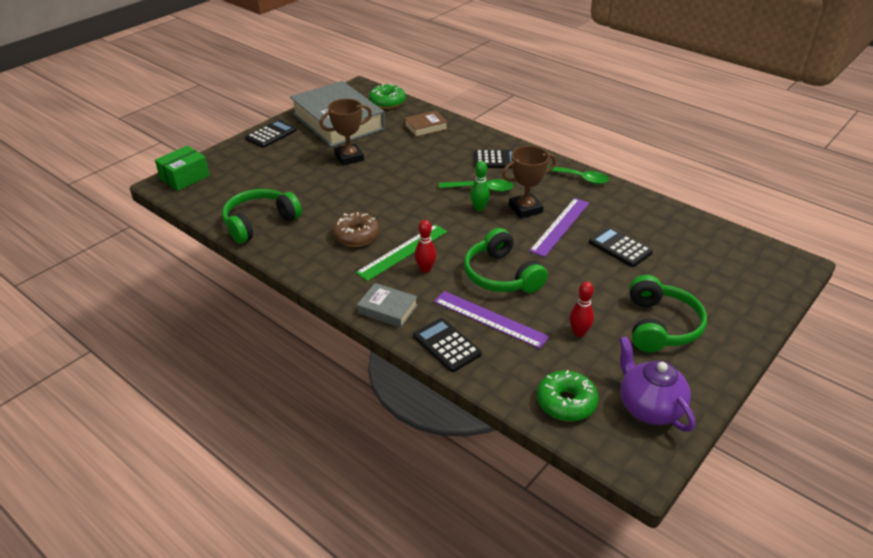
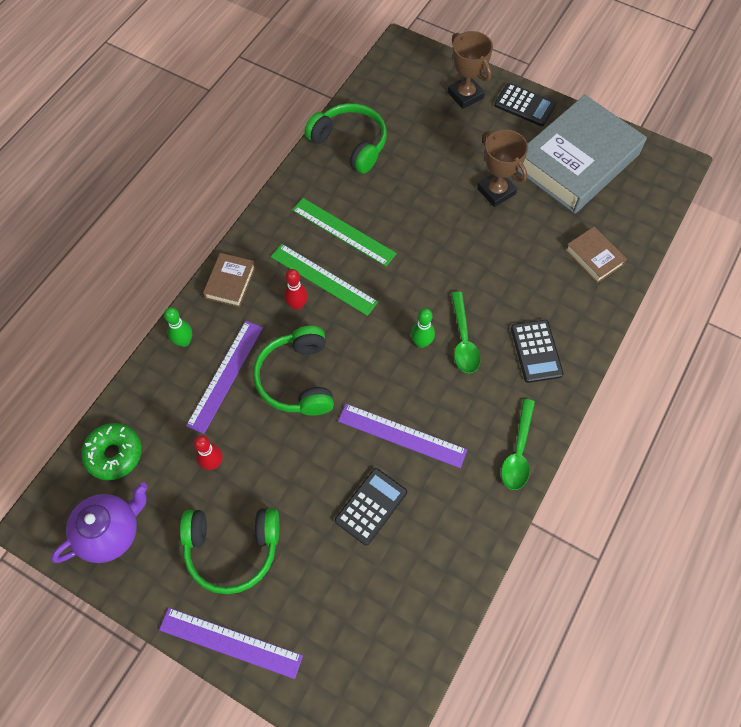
camera: 80 degrees right, 25 degrees up
(185, 177) = (416, 59): green box -> none
(356, 236) = (343, 231): brown donut -> green ruler
(387, 102) = (646, 203): green donut -> none
(387, 309) = (230, 282): grey book -> brown book
(446, 345) = (184, 341): black calculator -> green bowling pin
(501, 275) = (297, 379): green headphones -> green headphones turned 60 degrees counterclockwise
(525, 209) = (430, 393): brown trophy -> brown trophy (465, 95)
(742, 332) = (230, 642): none -> purple ruler

